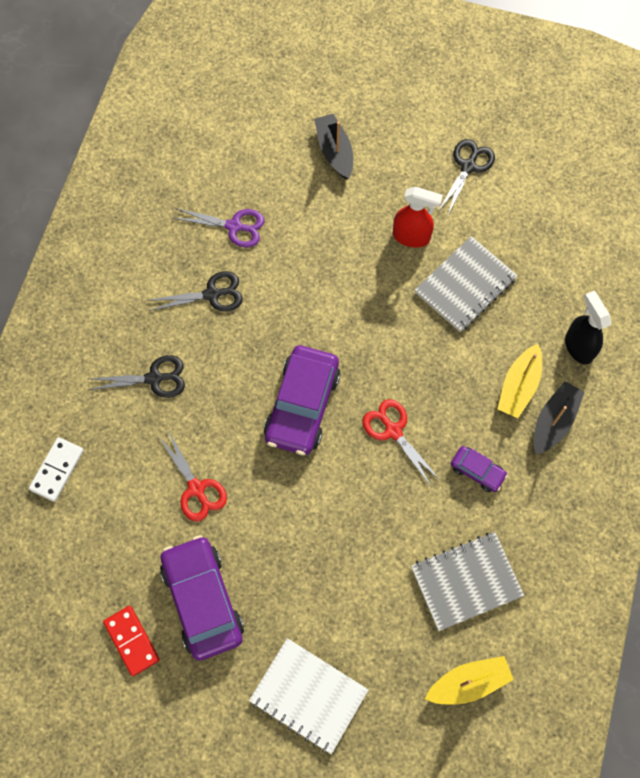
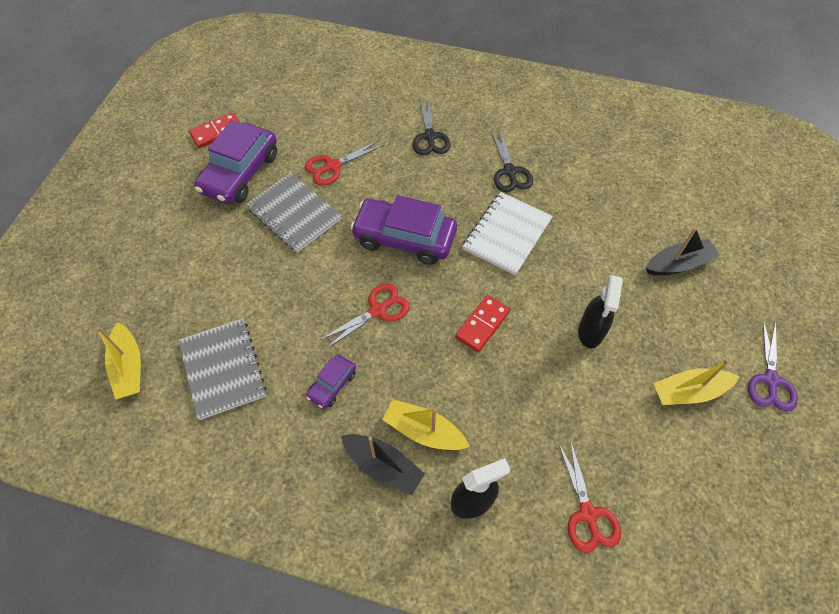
camera: 90 degrees right, 10 degrees down
(57, 470) = (354, 84): white domino -> none
(203, 600) = (240, 173): purple car -> purple car turned 135 degrees clockwise
(234, 226) = (580, 186): purple scissors -> purple scissors (770, 380)
(308, 696) = (148, 243): white notebook -> white notebook (507, 234)
(406, 331) = (482, 324): none -> red domino
(411, 237) = (590, 332): red spray bottle -> black spray bottle
(465, 285) = (539, 382): grey notebook -> grey notebook (294, 214)
(468, 166) = (689, 392): black scissors -> yellow boat
(581, 259) = (588, 514): none -> red scissors

